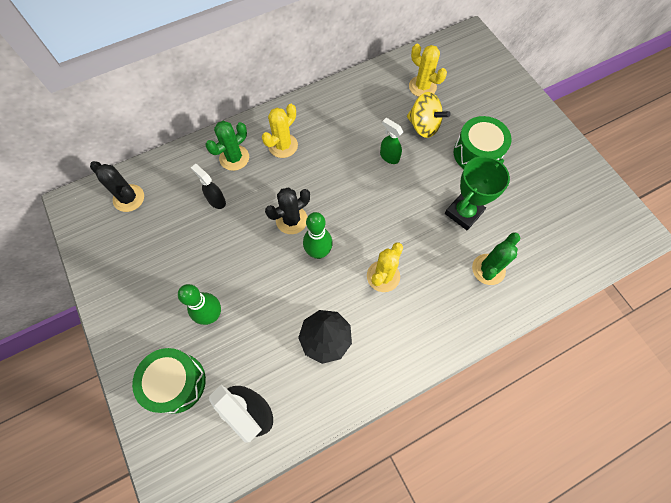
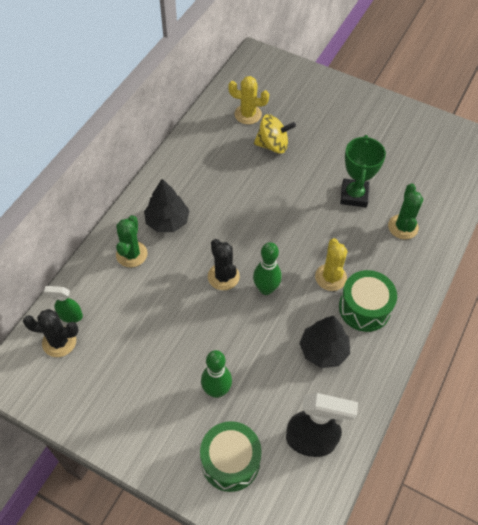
camera: 35 degrees left, 10 degrees down
(216, 200) = (144, 298): black spray bottle -> none
(283, 145) = (167, 221): yellow cactus -> black tree
(291, 220) = (223, 276): black cactus -> black cactus turned 45 degrees counterclockwise
(389, 156) = (264, 183): green spray bottle -> green spray bottle (70, 316)
(477, 153) = (330, 145): green drum -> green drum (364, 308)

